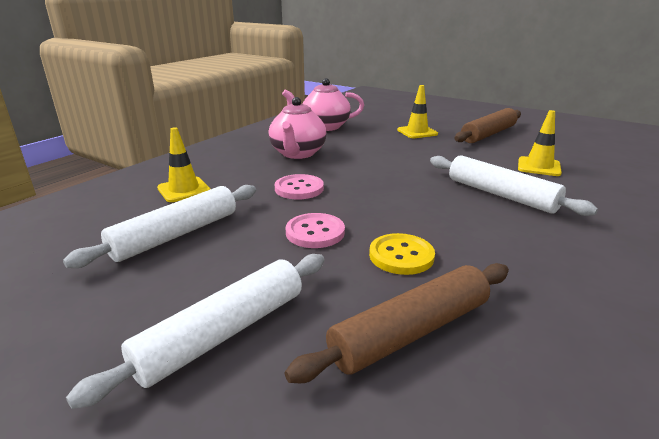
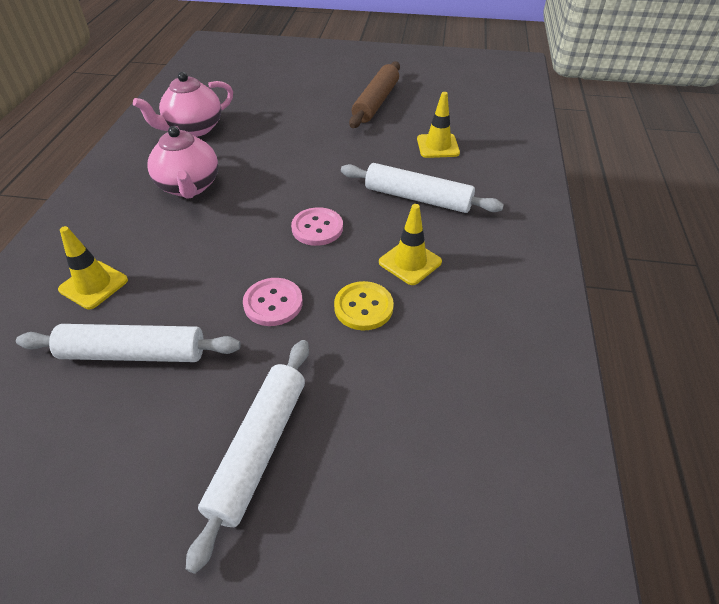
camera: 25 degrees left, 20 degrees up
(176, 235) = (134, 353): white rolling pin -> white rolling pin turned 75 degrees clockwise
(299, 188) = (223, 245): pink button -> pink button (317, 228)
(411, 332) = (405, 387): brown rolling pin -> none
(417, 132) = (302, 115): yellow traffic cone -> yellow traffic cone (410, 262)

